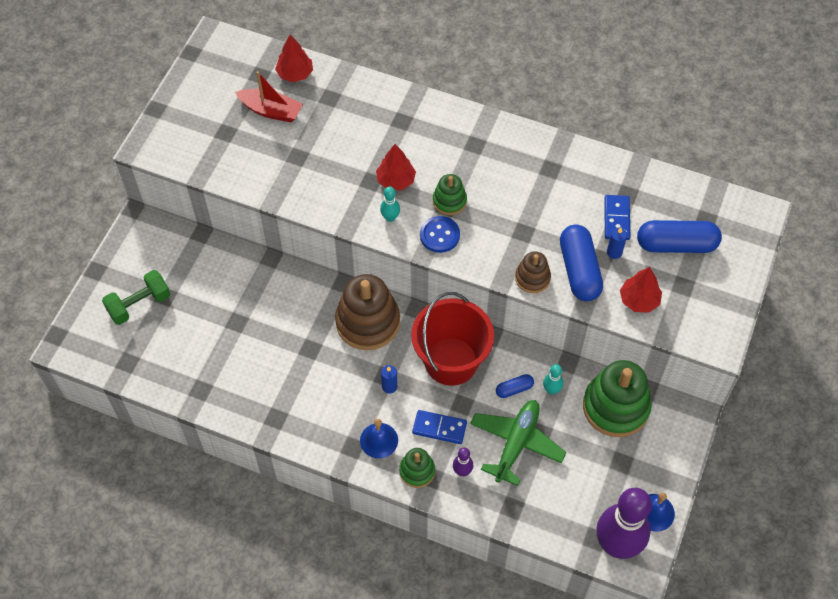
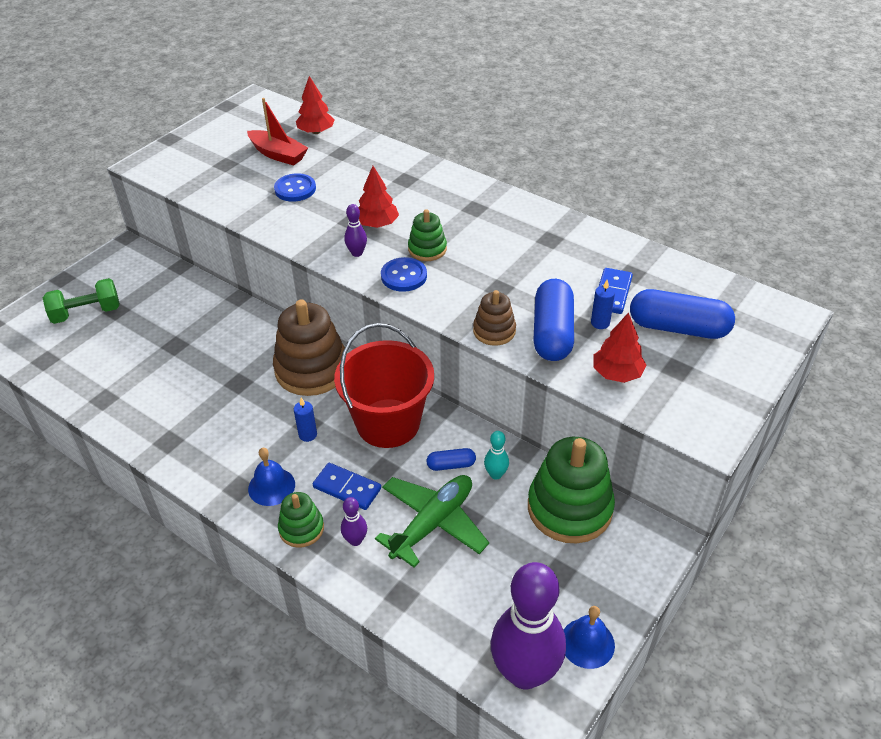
camera: 15 degrees right, 15 degrees down
(305, 152) = (295, 189): none -> blue button
(390, 217) = (357, 253): turquoise bowling pin -> purple bowling pin

